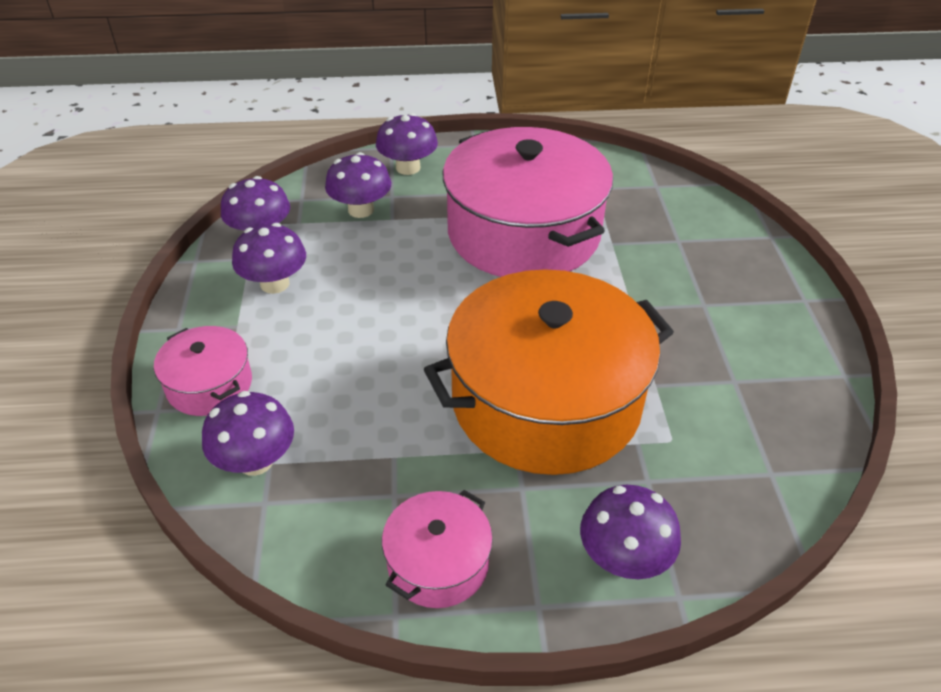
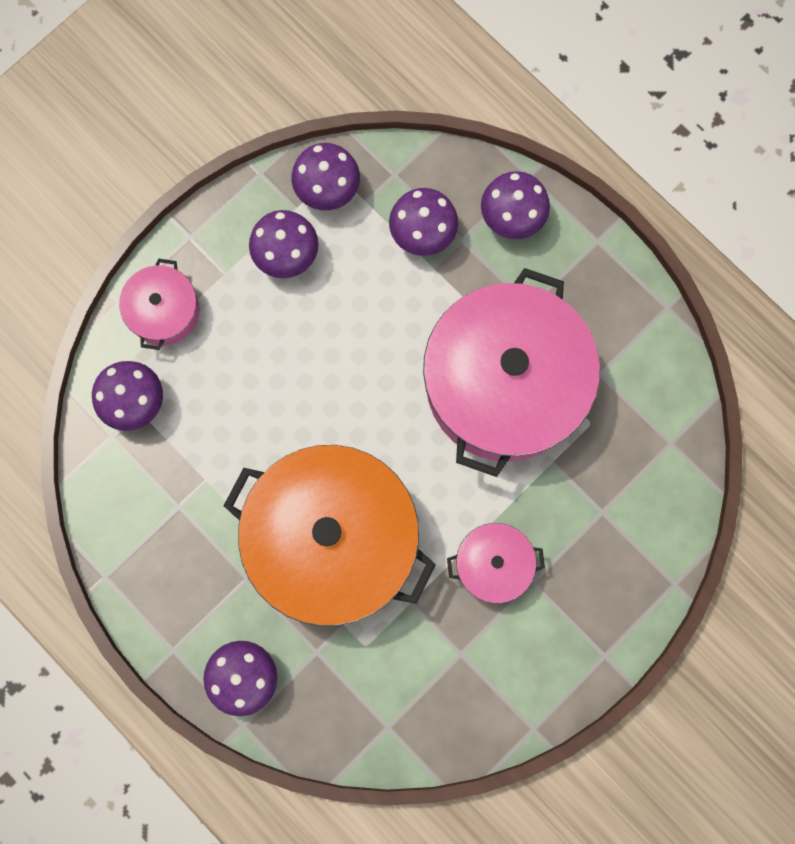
camera: 50 degrees right, 35 degrees up
(438, 563) = (155, 573): pink pot -> pink pot (493, 564)

